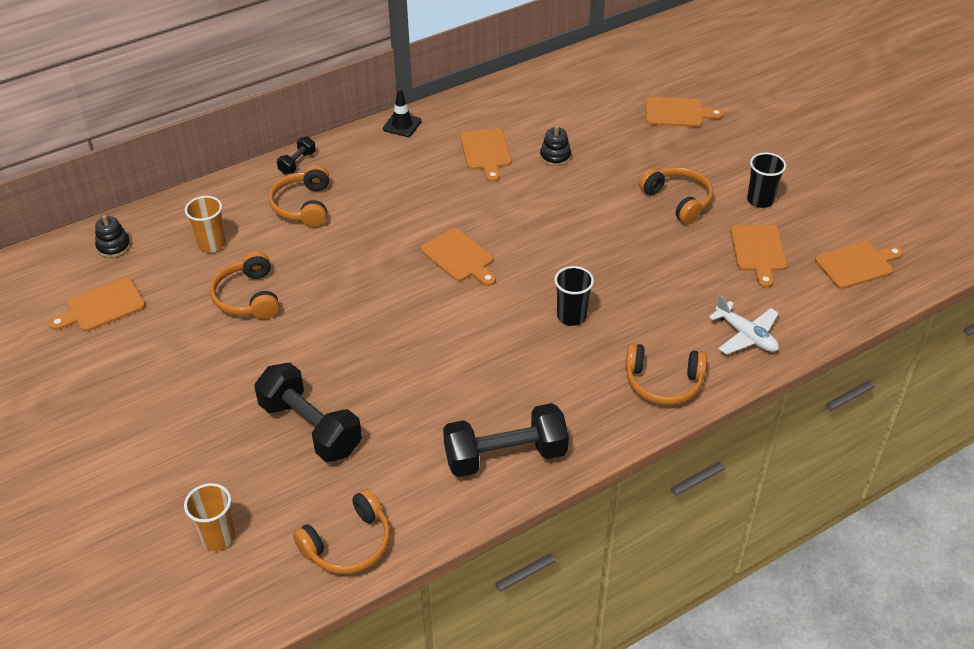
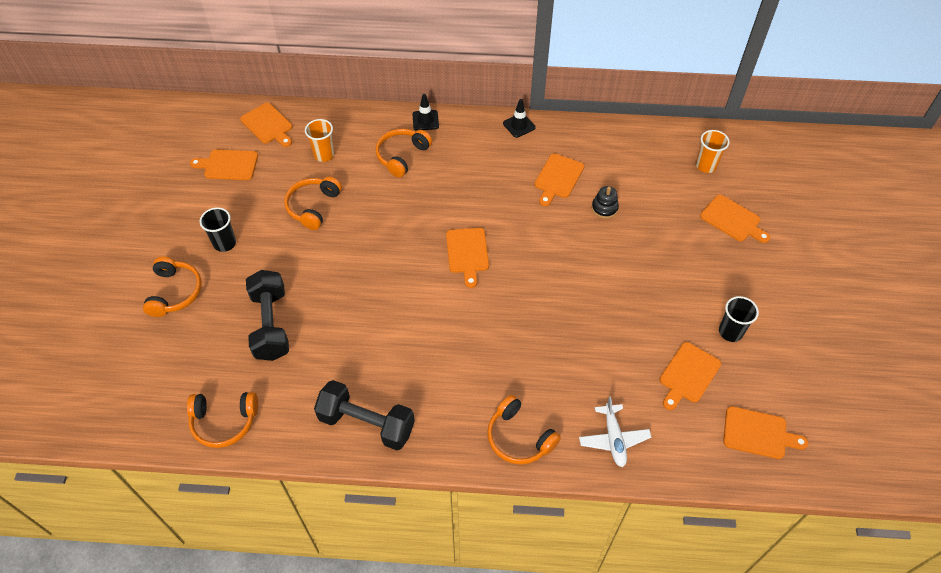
camera: 35 degrees right, 10 degrees up
(114, 247) = (268, 125): black stacking toy -> orange cutting board
(218, 537) = (161, 366): orange cup -> orange cup (706, 165)
(297, 163) = (425, 120): black dumbbell -> black traffic cone
(571, 316) = (502, 345): black cup -> black cup (224, 243)
(678, 200) = (664, 296): orange headphones -> orange headphones (175, 292)

